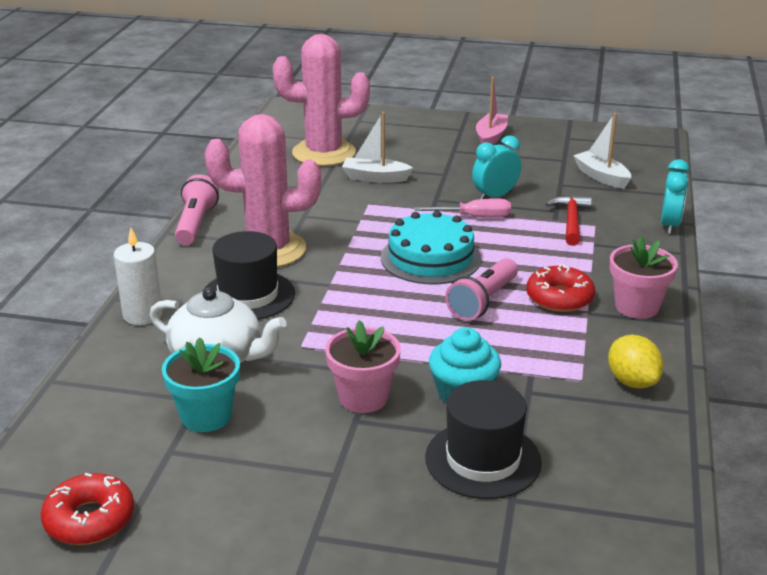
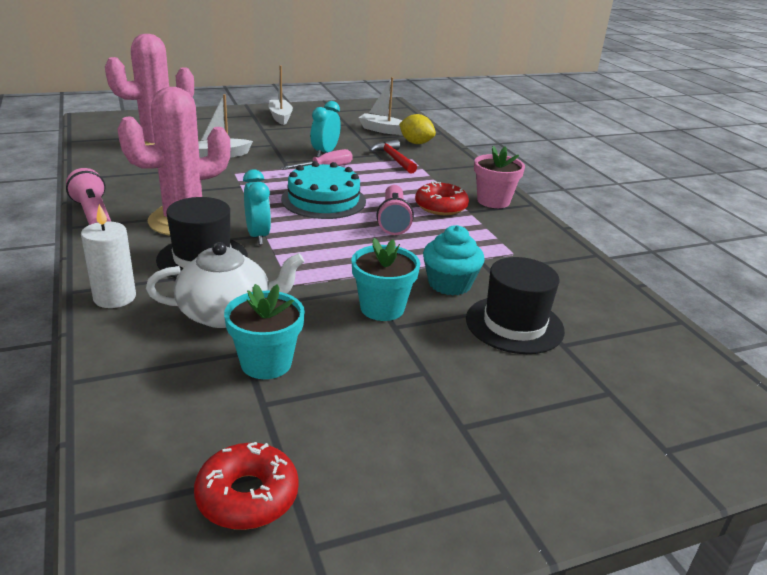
camera: 35 degrees left, 0 degrees up
(363, 397) = (382, 308): pink flower pot -> turquoise flower pot
(491, 137) = (280, 117): pink boat -> white boat
(632, 382) = (544, 246): yellow lemon -> yellow lemon (416, 143)
(670, 225) = (456, 151): turquoise clock -> turquoise clock (258, 236)

